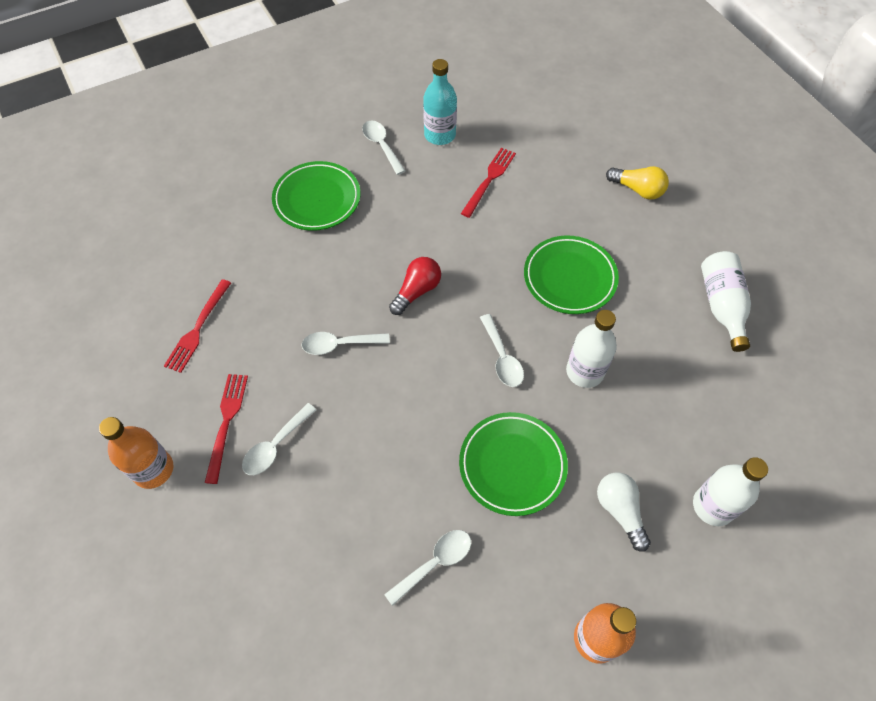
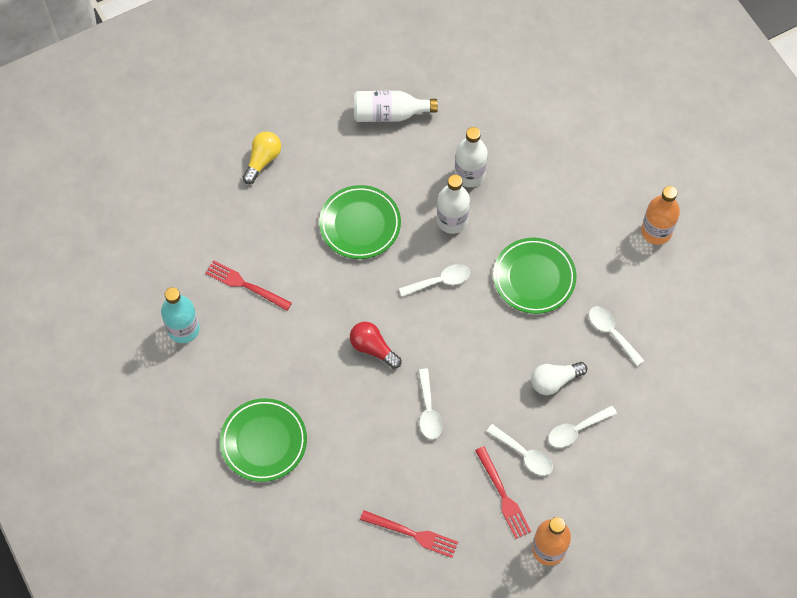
camera: 90 degrees left, 5 degrees up
(226, 421) = (503, 496): red fork -> red fork turned 120 degrees counterclockwise
(381, 146) = (195, 384): white spoon -> white spoon (576, 430)
(620, 511) = (566, 207): white light bulb -> white light bulb (554, 381)
(713, 506) = (560, 147): white bottle -> white bottle (469, 174)

